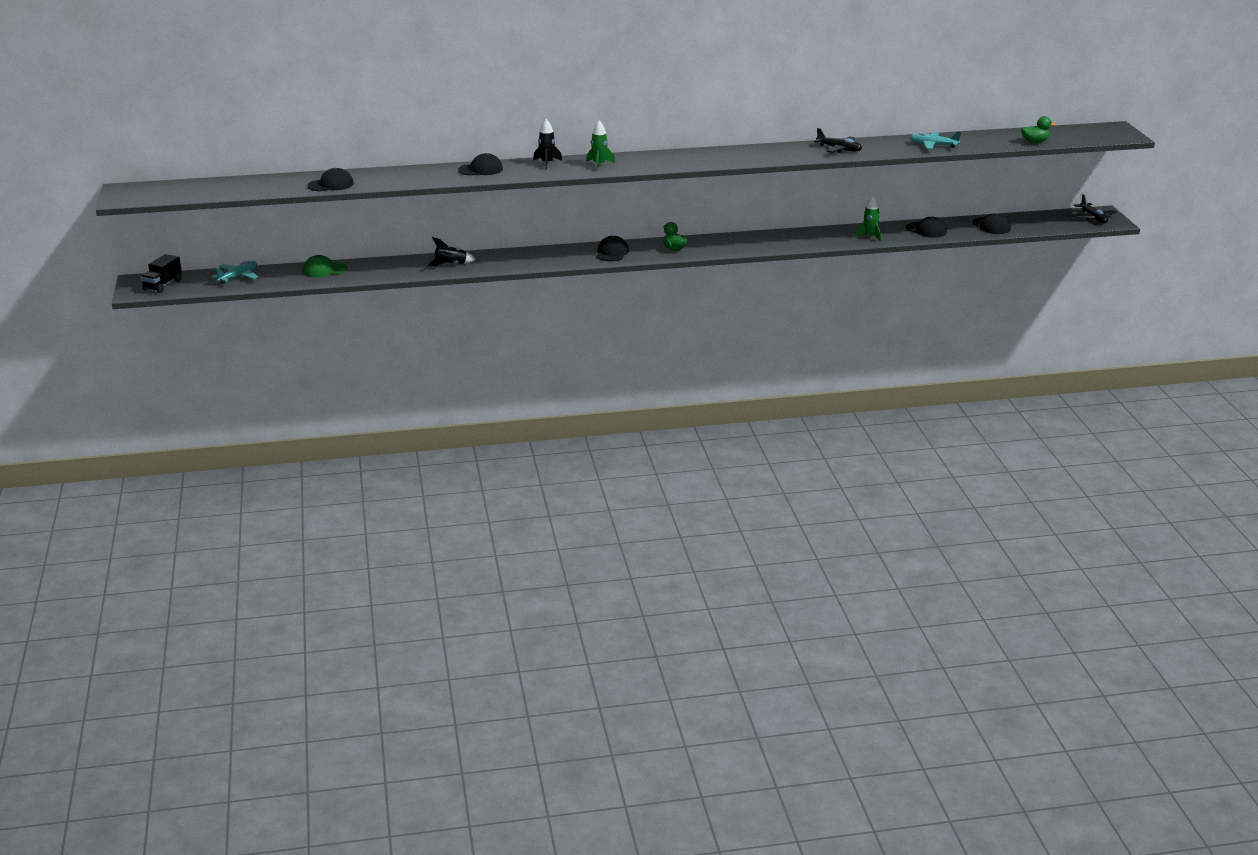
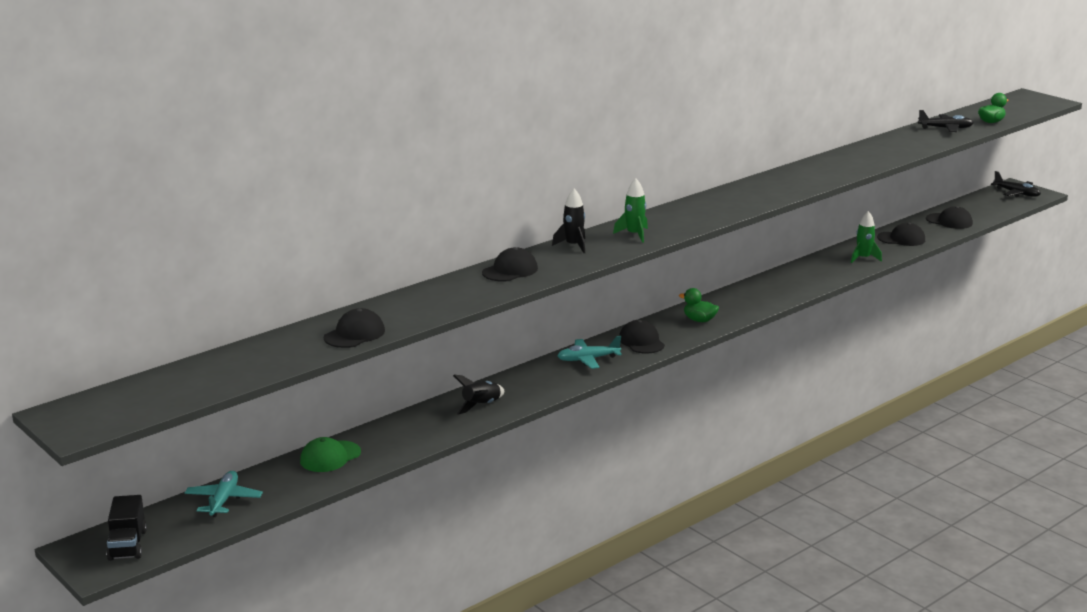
camera: 30 degrees left, 5 degrees down
(839, 149) = (839, 165): black plane -> black plane (945, 128)
(933, 145) = (914, 143): turquoise plane -> turquoise plane (588, 359)

